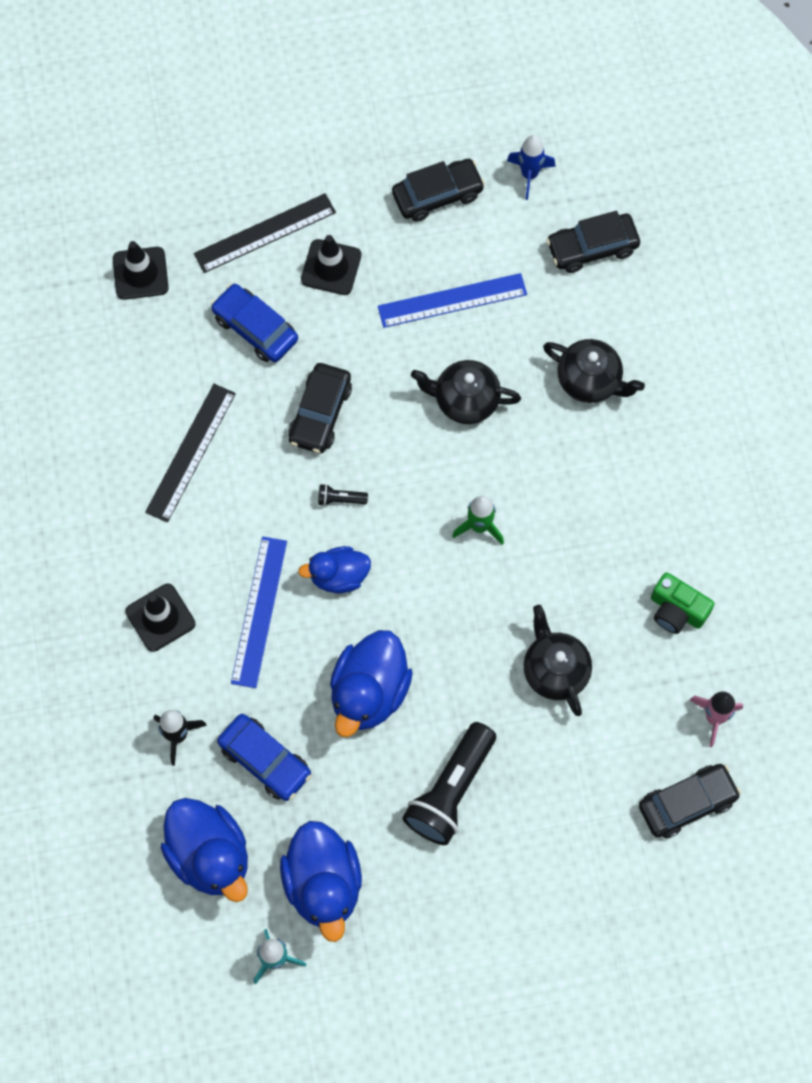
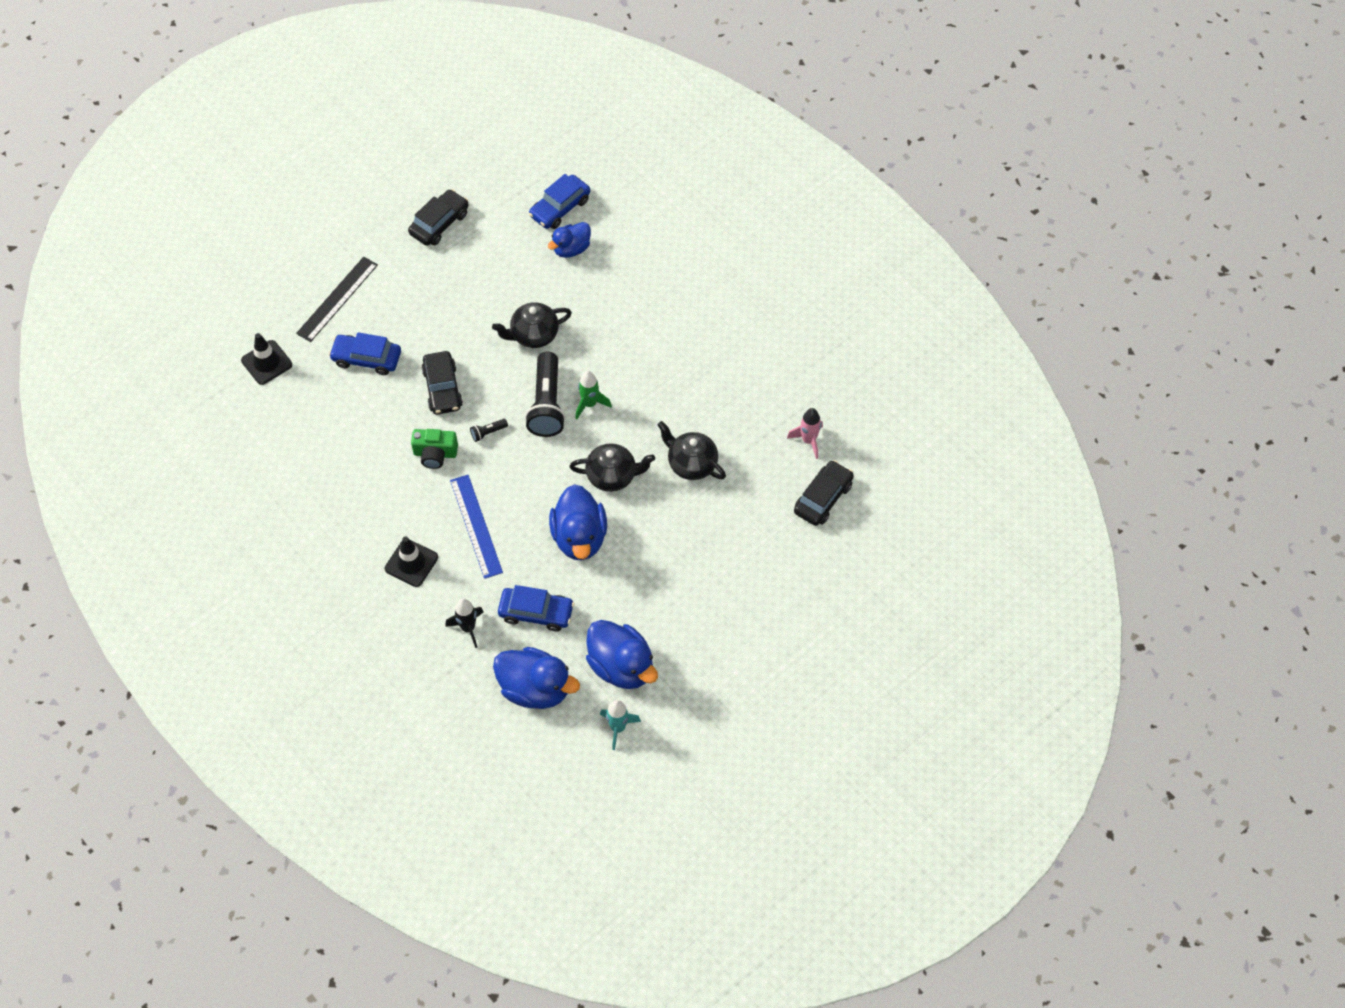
camera: 30 degrees left, 10 degrees down
(191, 452) = (369, 453): black ruler -> none
(331, 267) = (395, 298): black traffic cone -> none
(339, 576) = (516, 479): blue duck -> blue duck (571, 249)
(451, 790) = (669, 568): black flashlight -> black flashlight (547, 404)
(452, 300) = (488, 281): blue ruler -> none
(529, 175) = (492, 184): blue rocket -> none
(590, 381) = (607, 285): black teapot -> black teapot (612, 476)
(592, 248) = (560, 208): black car -> blue car
(676, 610) = (746, 391): green camera -> green camera (435, 454)

